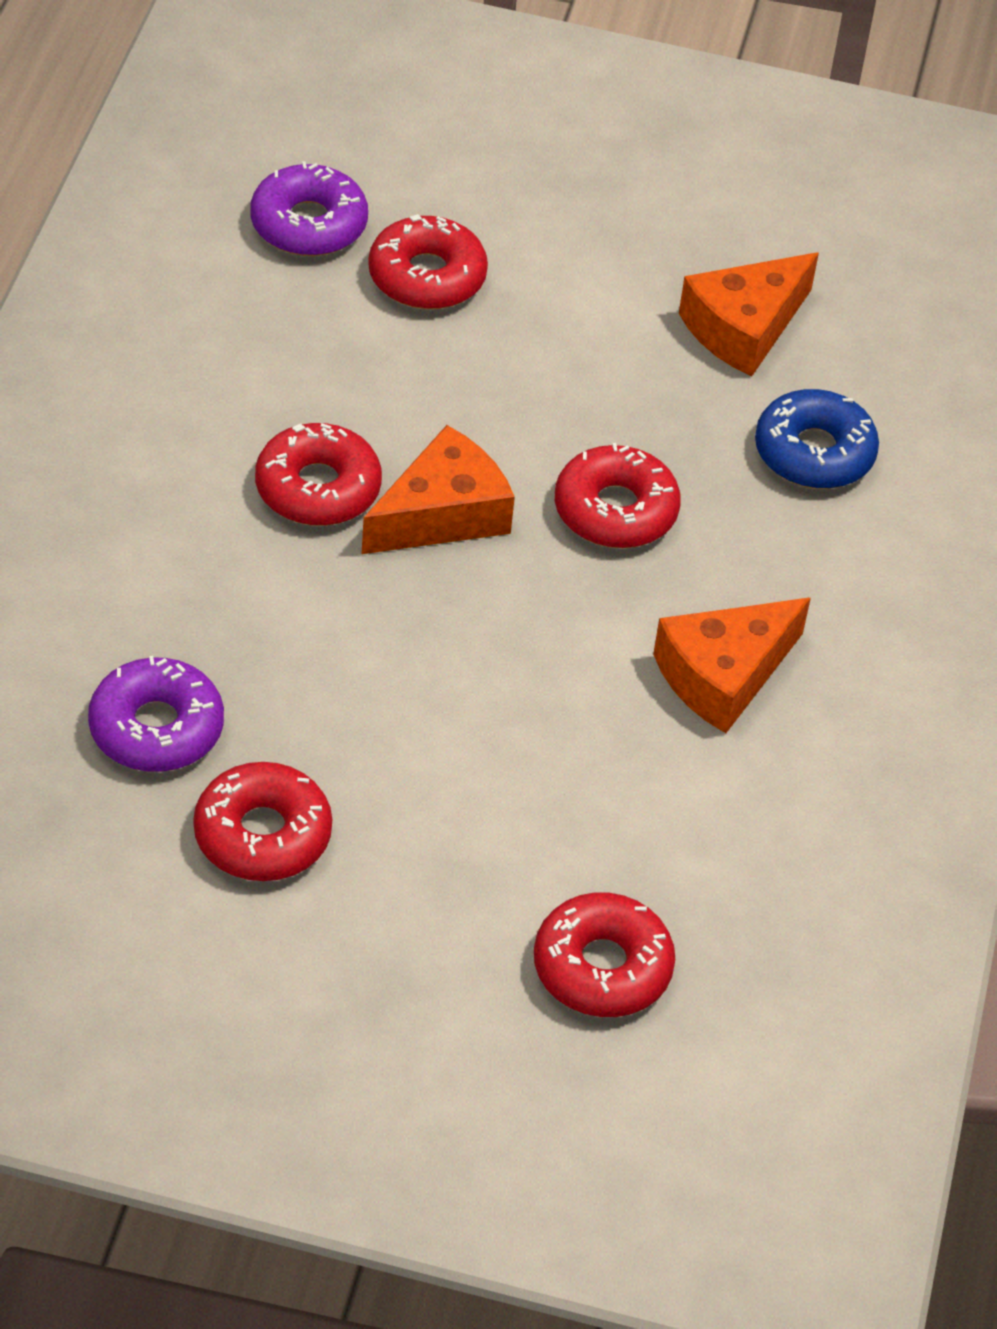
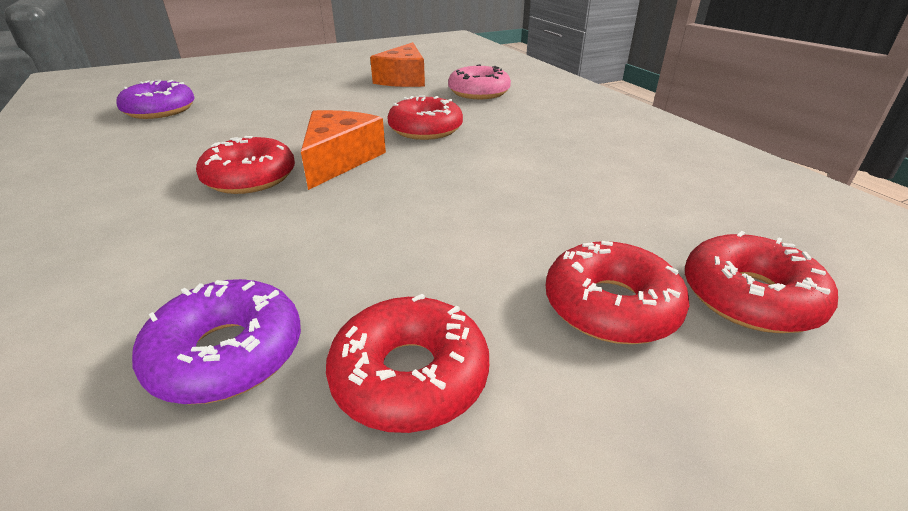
camera: 35 degrees left, 15 degrees down
(427, 276) = (242, 105): red donut -> red donut (610, 306)
(723, 675) = (558, 152): orange cheese -> none
(814, 453) = (479, 92): blue donut -> pink donut

